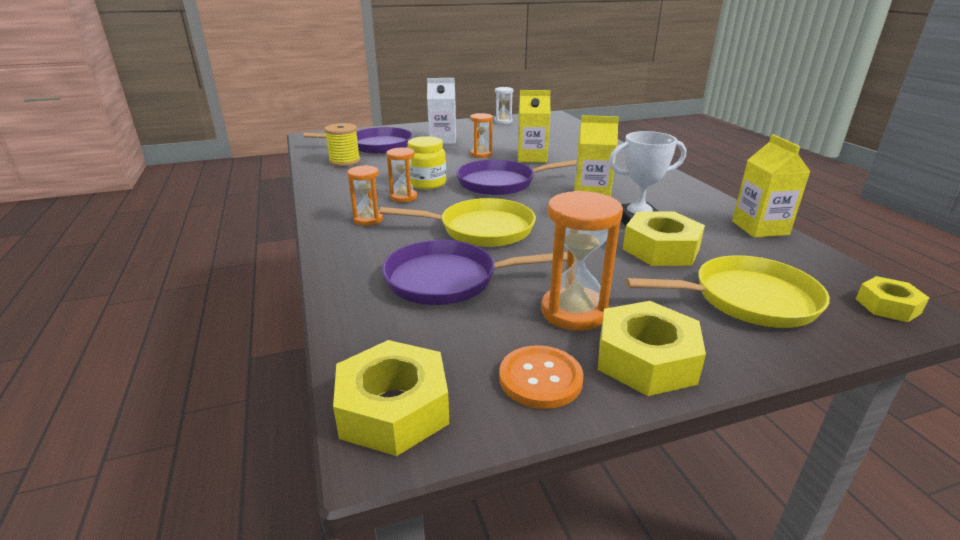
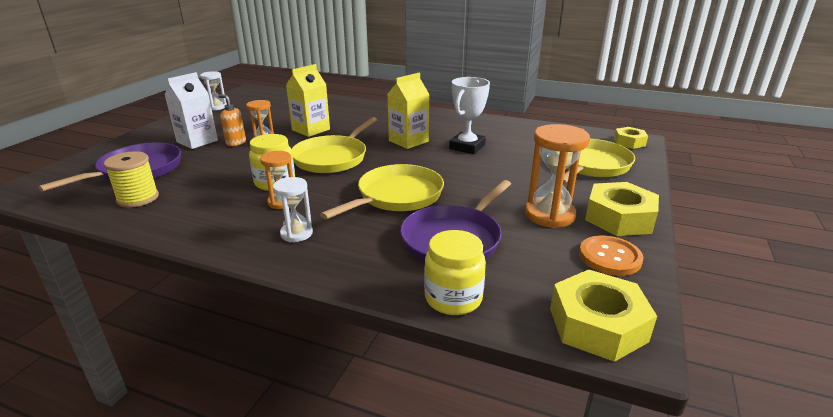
camera: 50 degrees left, 0 degrees up
(353, 313) = (453, 298): none -> yellow jar
(368, 219) = (296, 233): orange hourglass -> white hourglass
(462, 149) = (235, 143): none -> orange soap dispenser
(500, 183) = (332, 158): purple pan -> yellow pan
(661, 249) = (510, 158): yellow nut -> none
(760, 228) = (523, 125): yellow carton -> none

